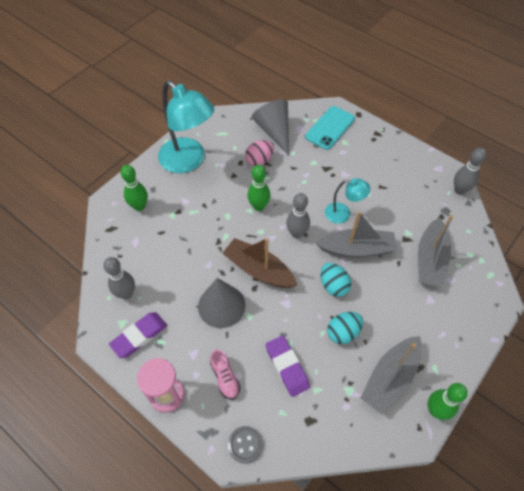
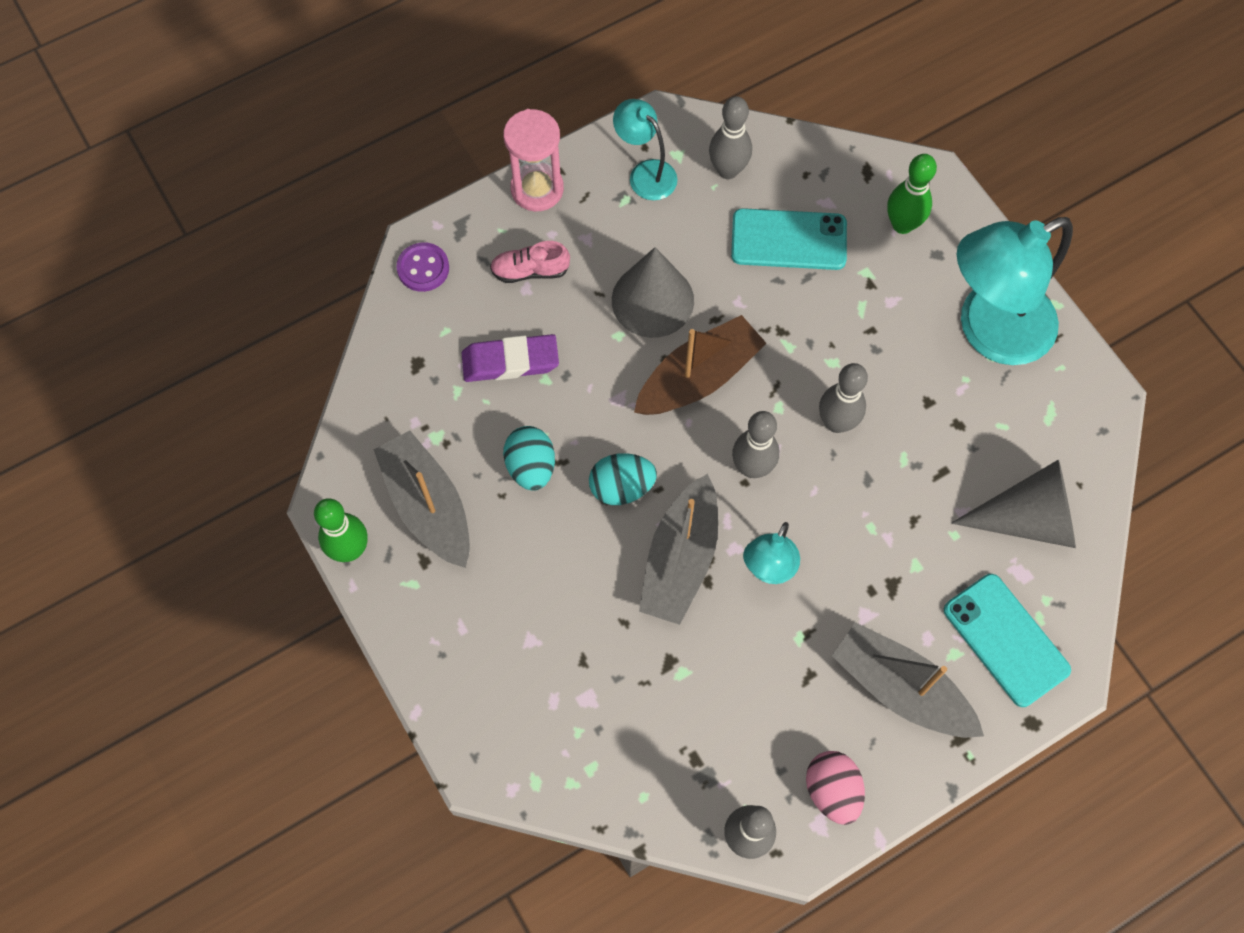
camera: 110 degrees right, 10 degrees up
(139, 336) = (645, 173): purple eraser -> turquoise lamp
(163, 252) = (788, 240): none -> turquoise phone
(245, 445) = (423, 268): grey button -> purple button
(259, 160) = (952, 461): pink egg -> pink egg (832, 791)
(259, 206) = (836, 422): green bowling pin -> grey bowling pin
(430, 259) = (608, 683): grey boat -> grey boat (901, 688)

